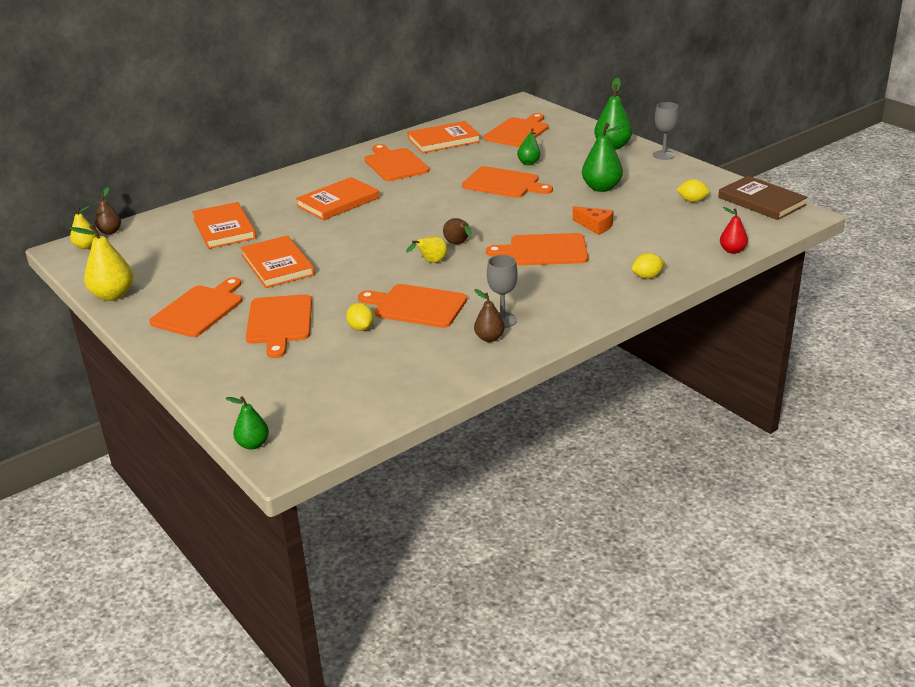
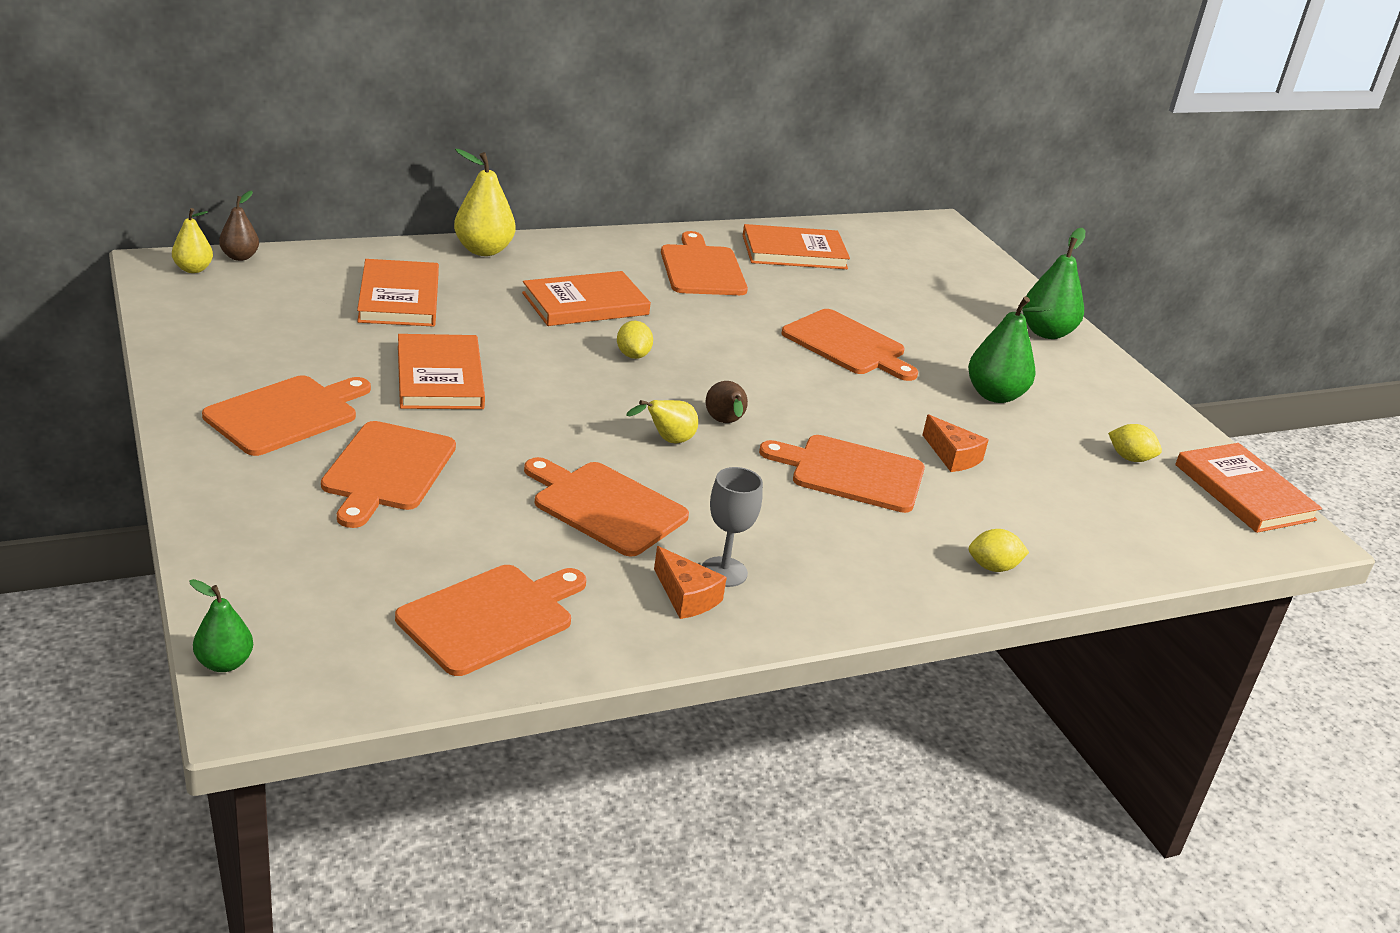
camera: 10 degrees right, 0 degrees up
(113, 295) = (181, 355): yellow pear -> yellow pear (483, 250)
(361, 328) = (501, 517): yellow lemon -> yellow lemon (633, 355)
(489, 338) = (686, 596): brown pear -> orange cheese
(518, 132) = (912, 269): orange cutting board -> orange cutting board (491, 617)
(529, 162) = (904, 321): green pear -> none
(663, 155) = (1120, 369): grey goblet -> none
(732, 250) = (1155, 564): red pear -> none
(761, 201) = (1244, 492): brown book -> orange book

